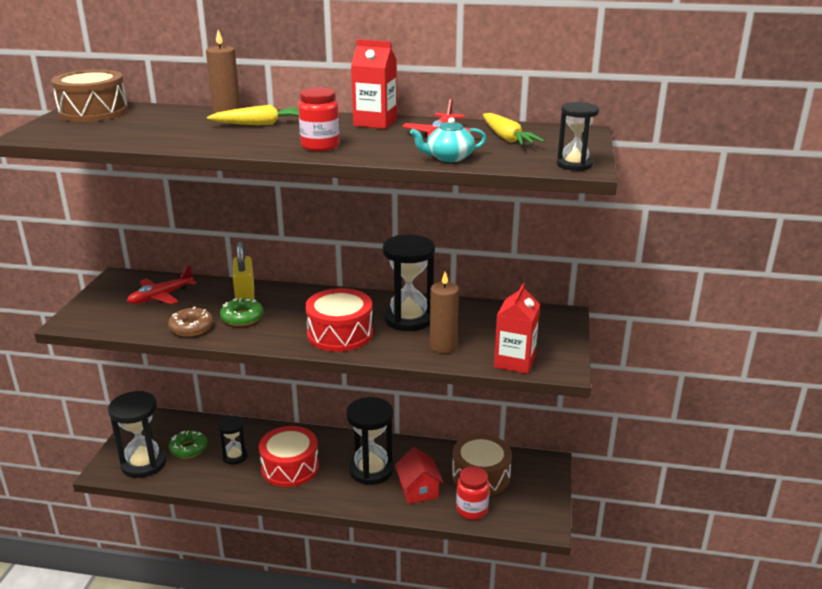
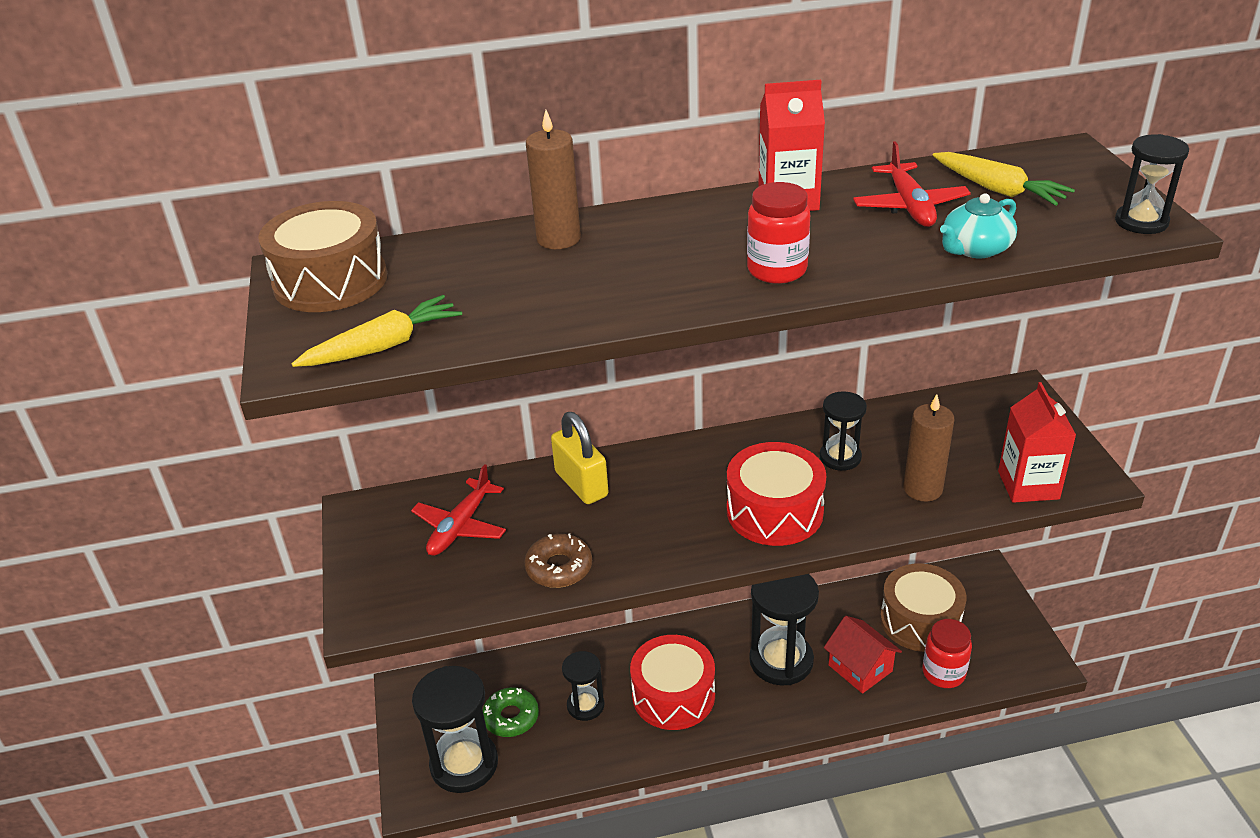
camera: 20 degrees left, 10 degrees up
(242, 317) = (615, 526): green donut -> none
(260, 124) = (630, 244): yellow carrot -> yellow carrot (383, 346)
(408, 319) = (840, 457): black hourglass -> black hourglass, size x0.58

